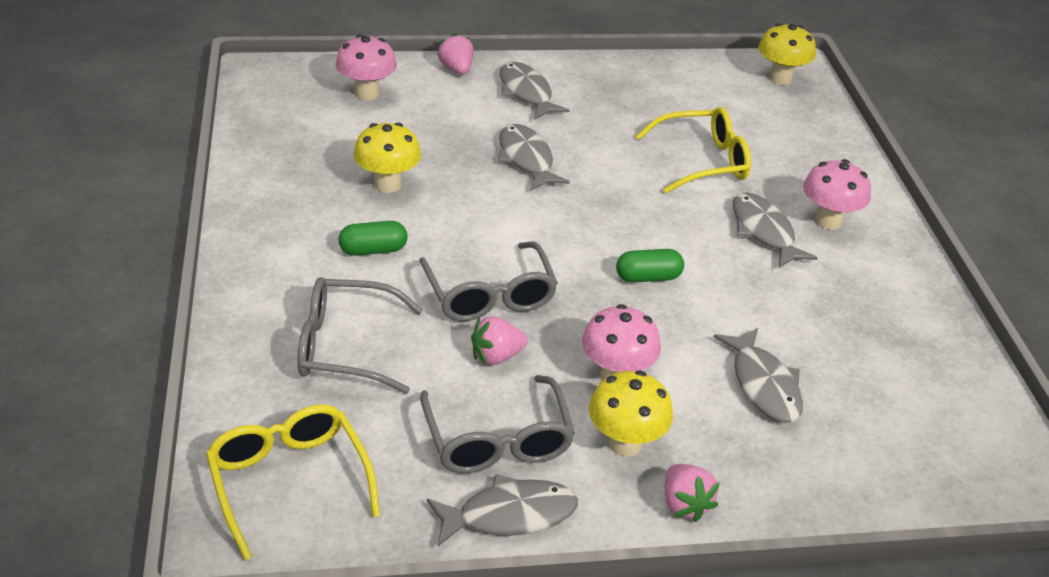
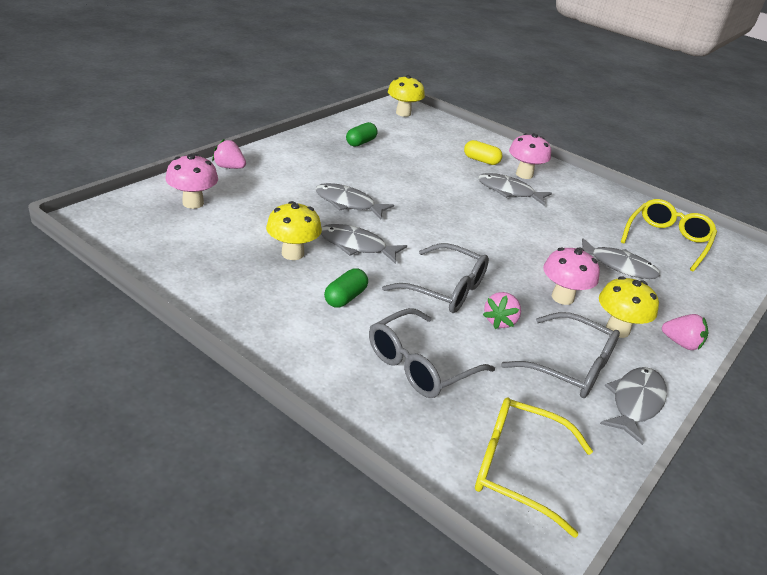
camera: 45 degrees left, 5 degrees down
(526, 93) = (291, 166): grey fish -> grey fish (356, 246)
(648, 277) = (499, 239): green capsule -> green capsule (361, 142)
(701, 162) = (432, 168): yellow glasses -> yellow glasses (667, 241)
(792, 178) = (481, 160): none -> yellow capsule

